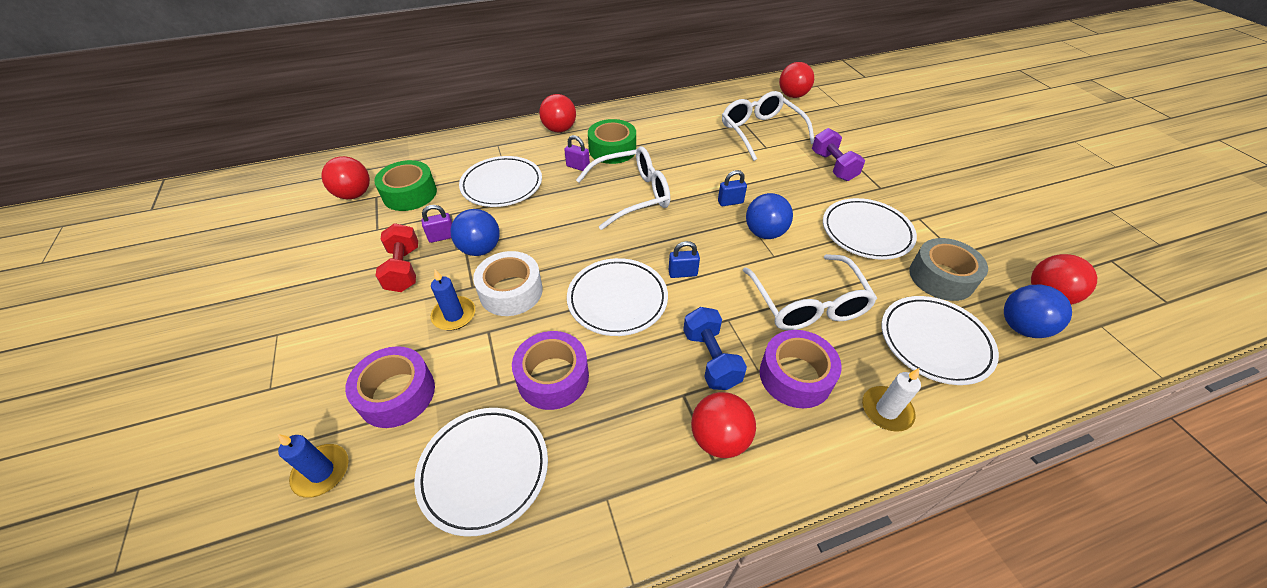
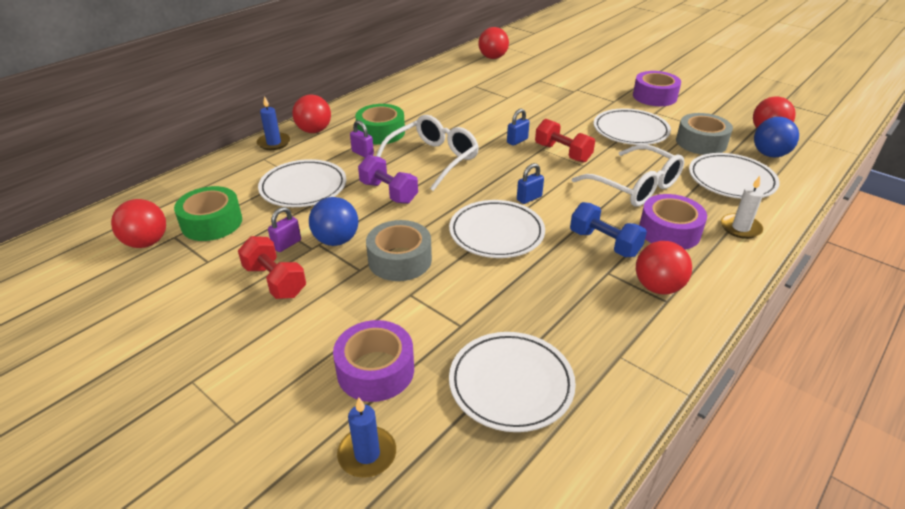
camera: 30 degrees left, 10 degrees down
(454, 315) = (365, 295): blue candle -> blue candle (274, 143)
(511, 291) = (400, 260): white tape -> grey tape
(553, 377) = (500, 302): purple tape -> purple tape (654, 96)
(578, 167) = (362, 153): purple padlock -> purple padlock turned 45 degrees clockwise
(760, 132) = (493, 88): white glasses -> none
(764, 233) = (562, 153): blue ball -> red dumbbell
(833, 166) = (568, 96): purple dumbbell -> purple dumbbell (388, 192)

